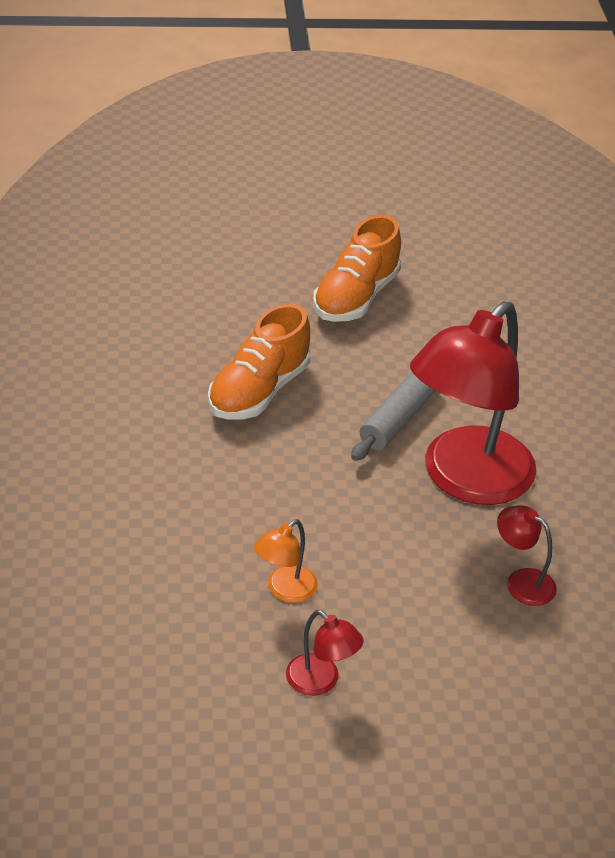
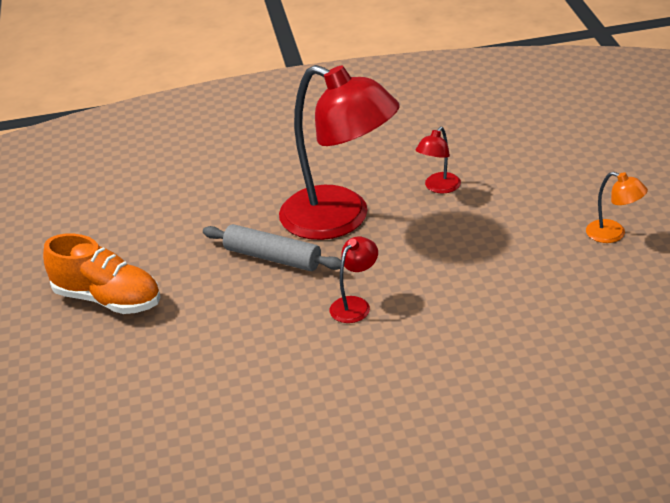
camera: 90 degrees left, 5 degrees down
(259, 391) = (253, 341): orange shoe -> none
(285, 590) = (491, 294): orange lamp -> orange lamp (613, 234)
(321, 682) = (572, 266): red lamp -> red lamp (355, 305)

